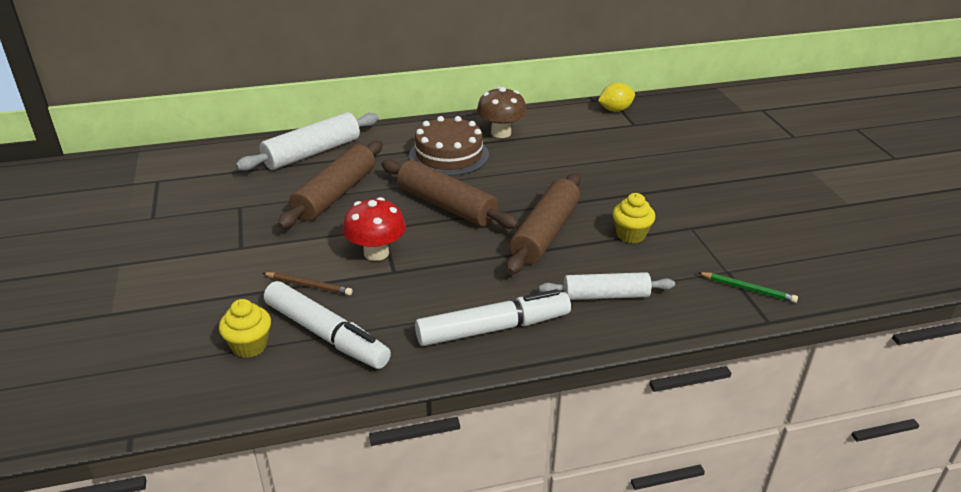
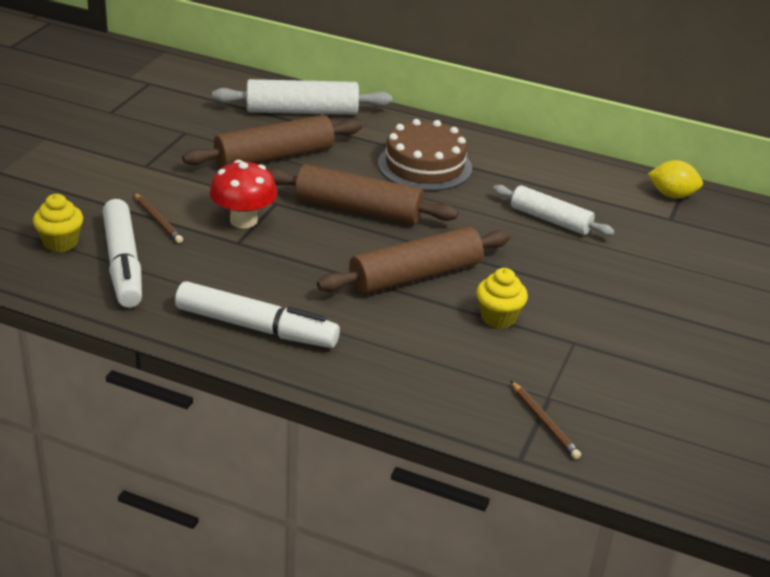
camera: 35 degrees right, 0 degrees up
(446, 206) = (358, 210): brown rolling pin -> brown rolling pin turned 60 degrees counterclockwise
(501, 133) = (507, 166): brown mushroom -> none
(605, 295) = (393, 354): white rolling pin -> white rolling pin (550, 220)
(748, 289) = (544, 422): green pencil -> brown pencil

